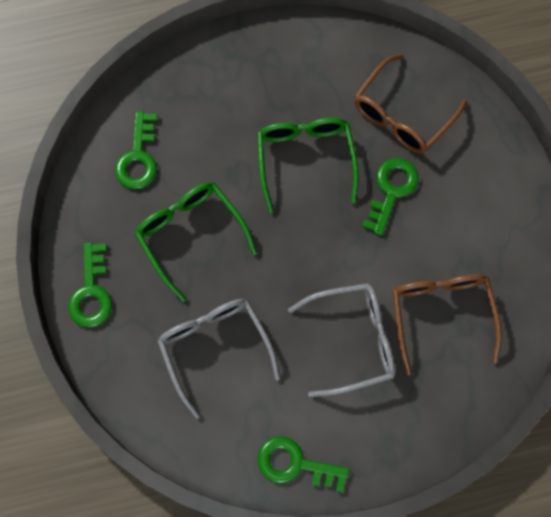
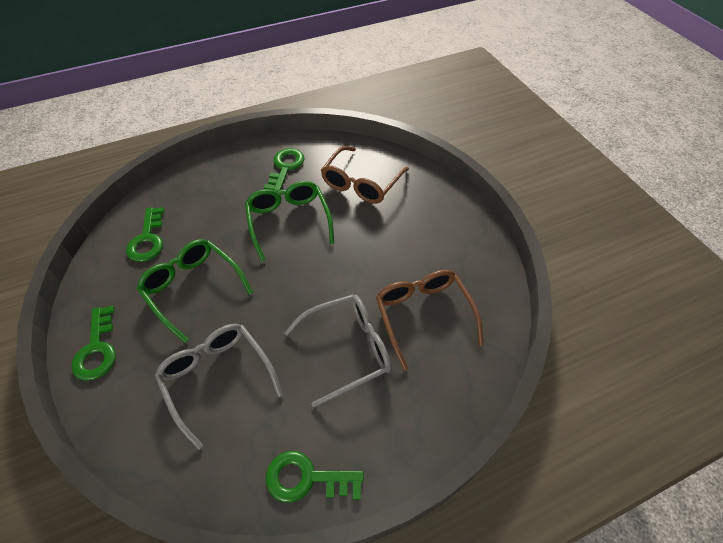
camera: 10 degrees left, 20 degrees down
(391, 190) = (362, 232): green key -> green key (285, 167)

